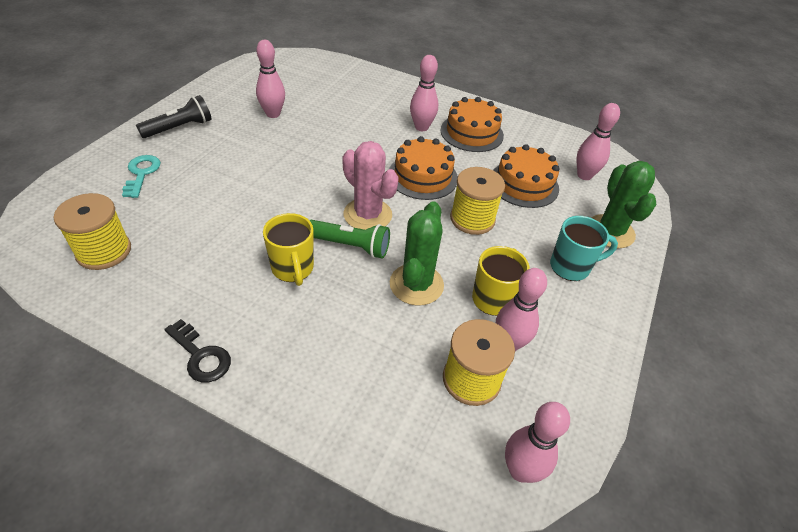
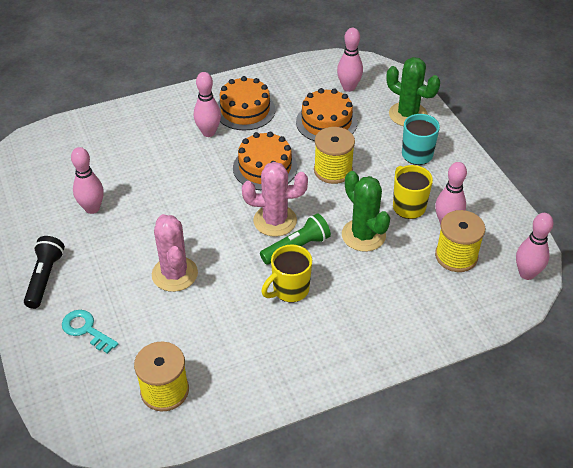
camera: 45 degrees left, 0 degrees up
(201, 356) = (324, 376): black key -> none
(245, 189) = (174, 274): none -> pink cactus
(293, 269) = (289, 290): yellow mug -> yellow mug turned 120 degrees clockwise

